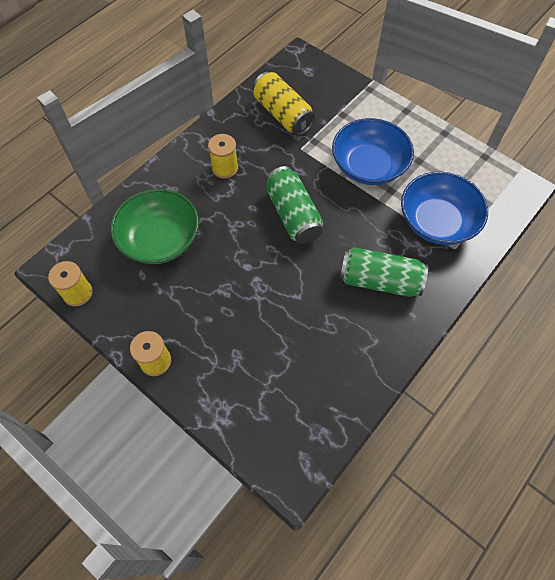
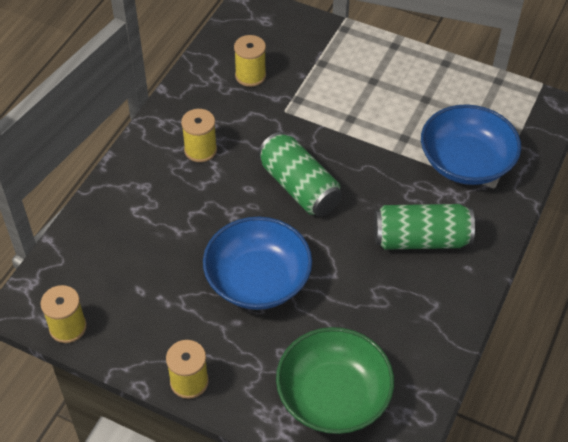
camera: 15 degrees left, 10 degrees down
(160, 239) = (148, 246): green bowl -> green bowl (333, 396)
(282, 114) = (250, 75): yellow can -> yellow spool
(368, 166) = (370, 116): blue bowl -> blue bowl (257, 280)

